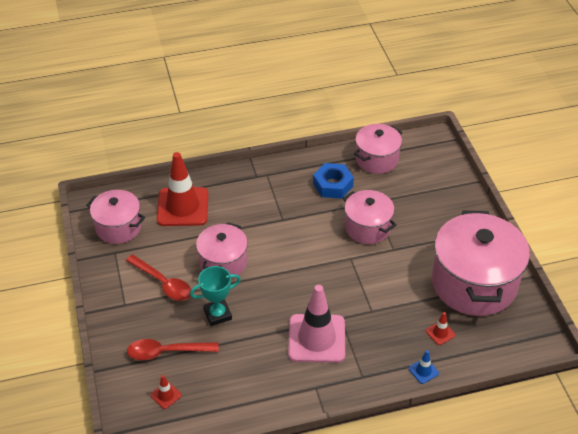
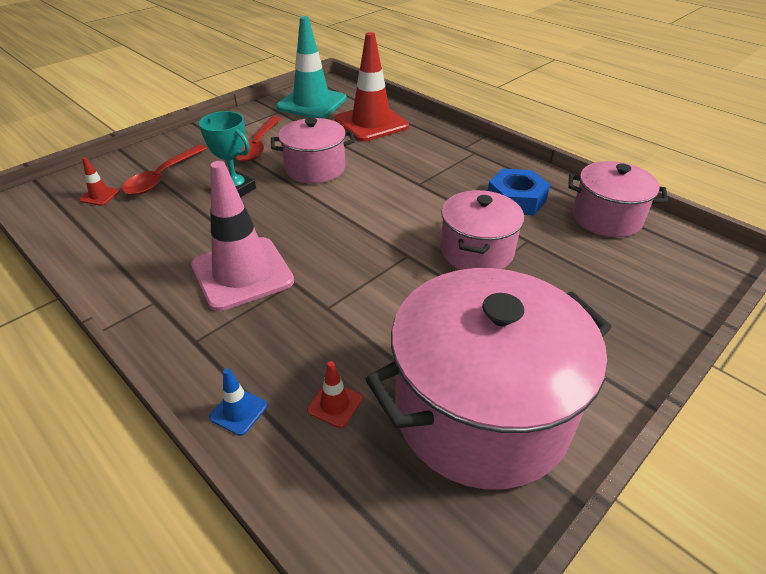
camera: 60 degrees right, 5 degrees down
(118, 227) = (312, 103): pink pot -> turquoise traffic cone
(166, 352) = (162, 177): red spoon -> red spoon turned 120 degrees counterclockwise

